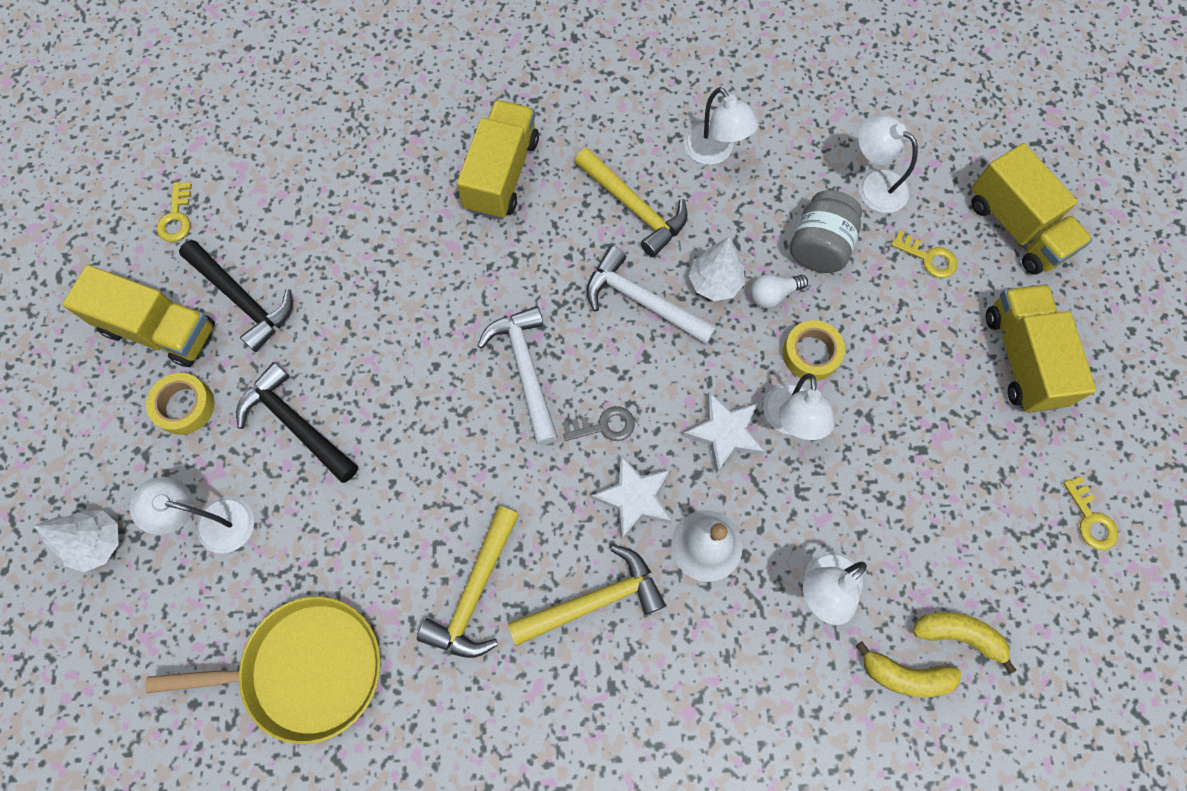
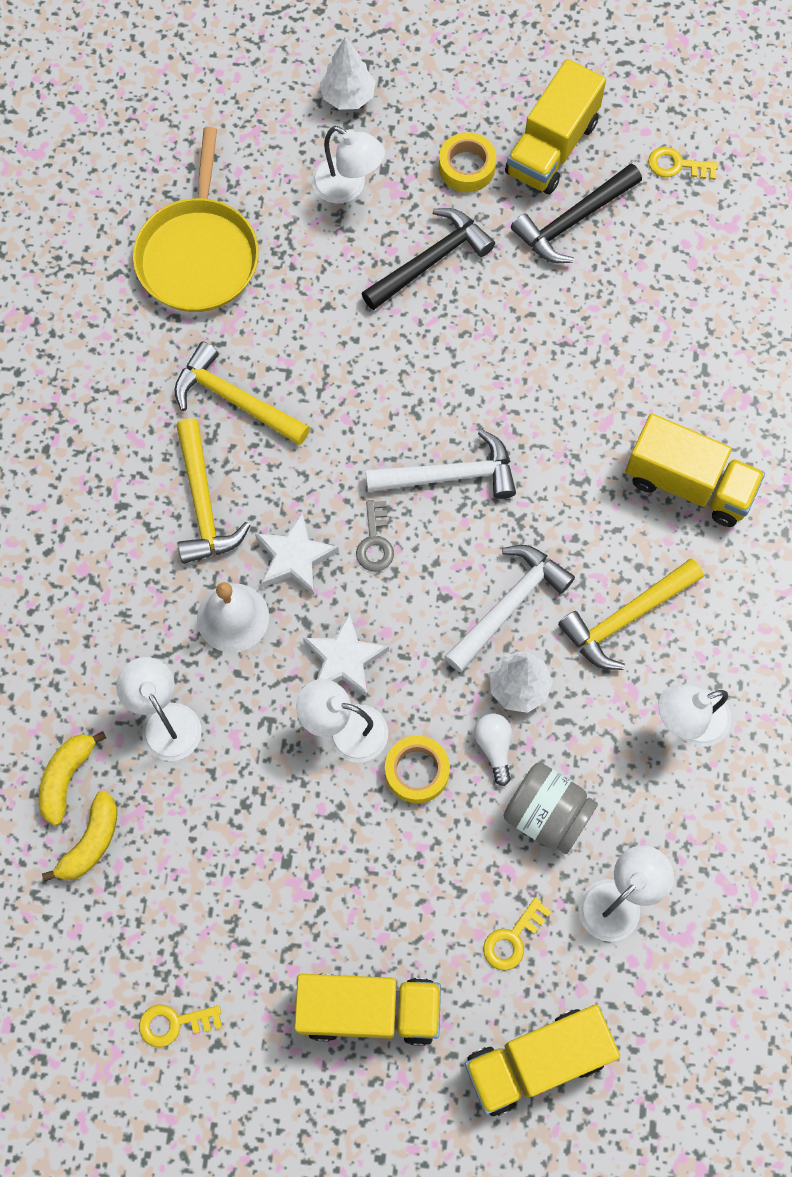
camera: 100 degrees right, 0 degrees up
(213, 522) = (348, 187): white lamp -> white lamp turned 105 degrees clockwise

